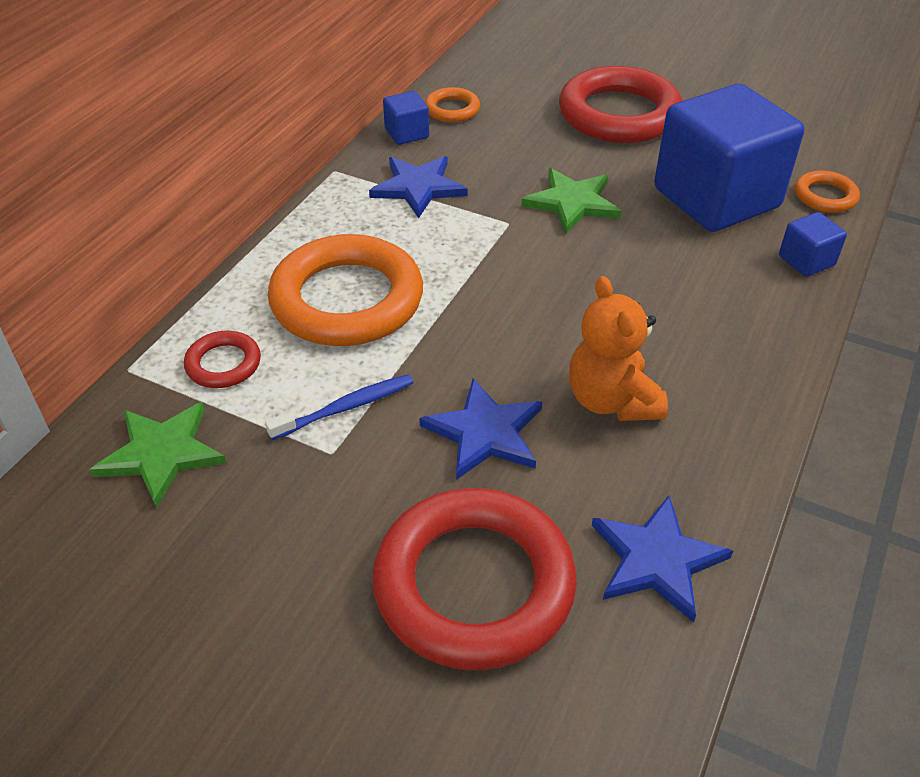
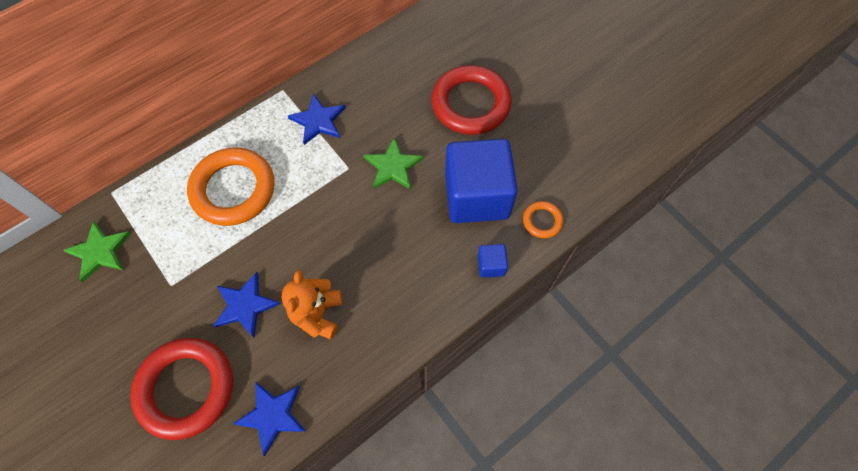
camera: 25 degrees right, 20 degrees up
(223, 364) = (154, 208): red ring -> none
(346, 408) = (192, 261): blue toothbrush -> none
(406, 133) = (339, 74): blue cube -> none
(452, 109) = (376, 63): orange ring -> none

